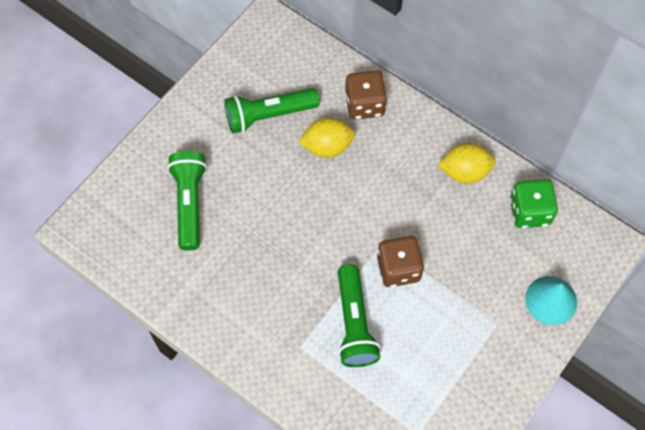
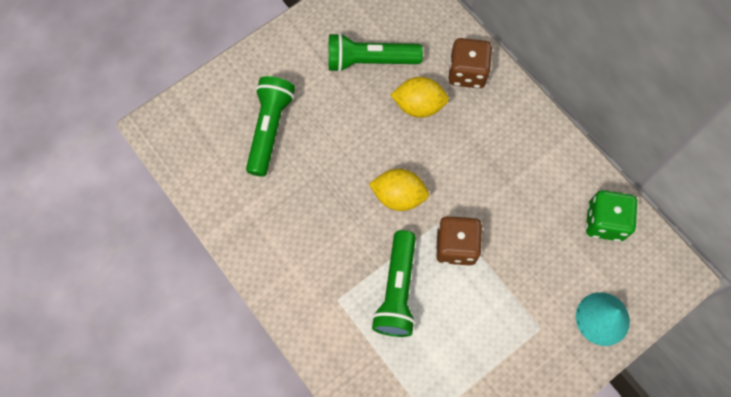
camera: 15 degrees right, 5 degrees up
(464, 172) = (549, 165): yellow lemon -> yellow lemon (398, 196)

